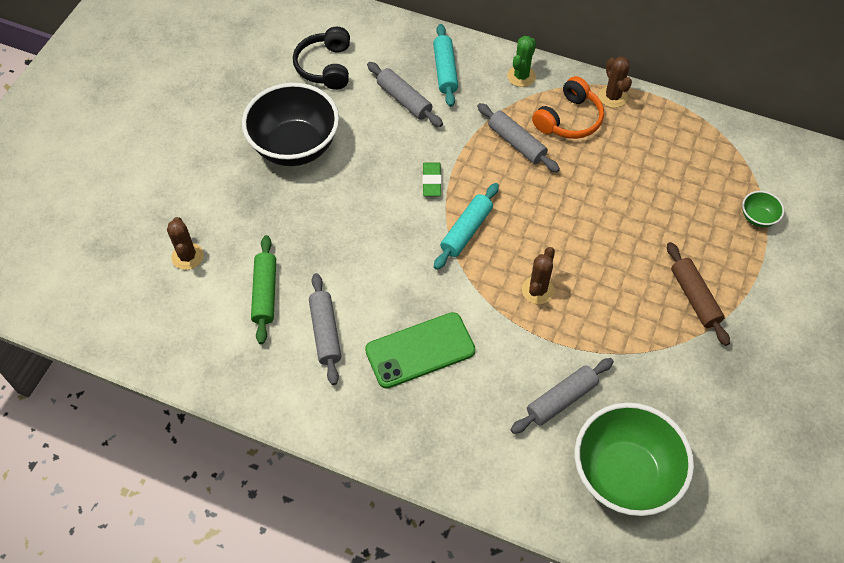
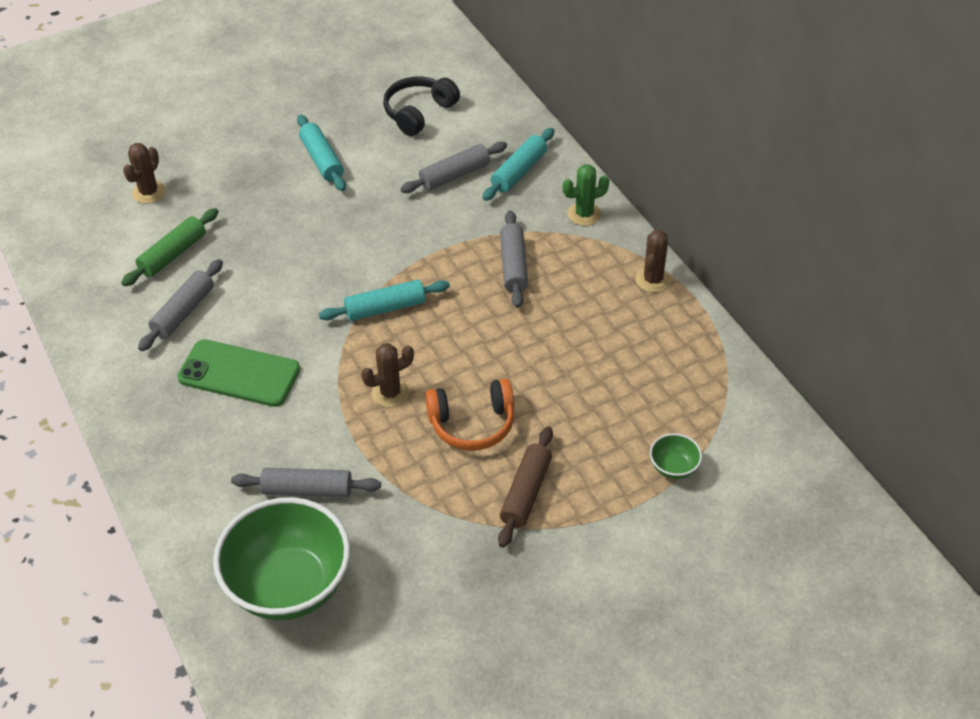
camera: 40 degrees right, 10 degrees down
(295, 146) = (322, 160): black bowl -> turquoise rolling pin
(404, 100) = (454, 175): grey rolling pin -> grey rolling pin turned 60 degrees clockwise
(431, 181) = (402, 252): green eraser -> none
(569, 119) = (586, 275): orange headphones -> orange headphones (472, 424)

